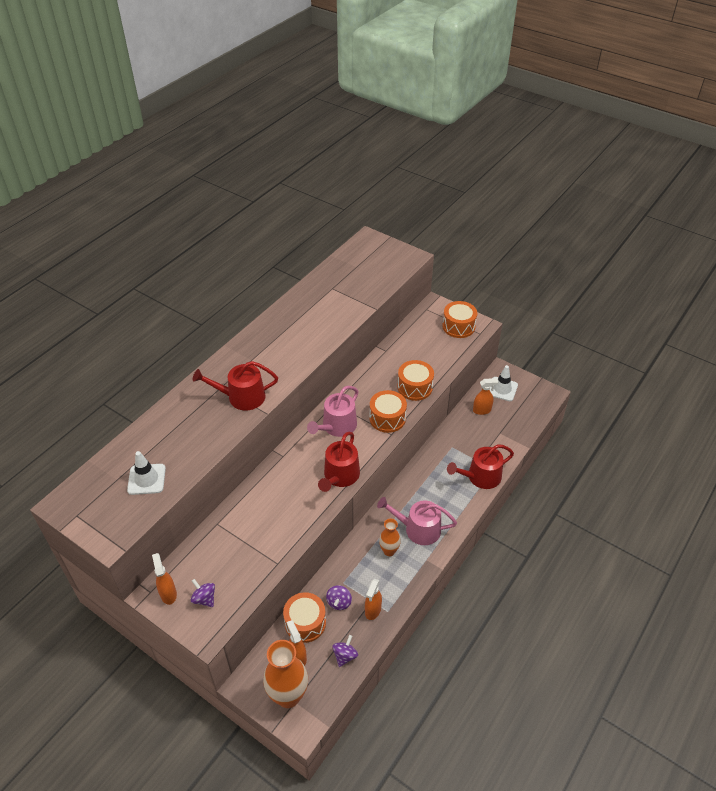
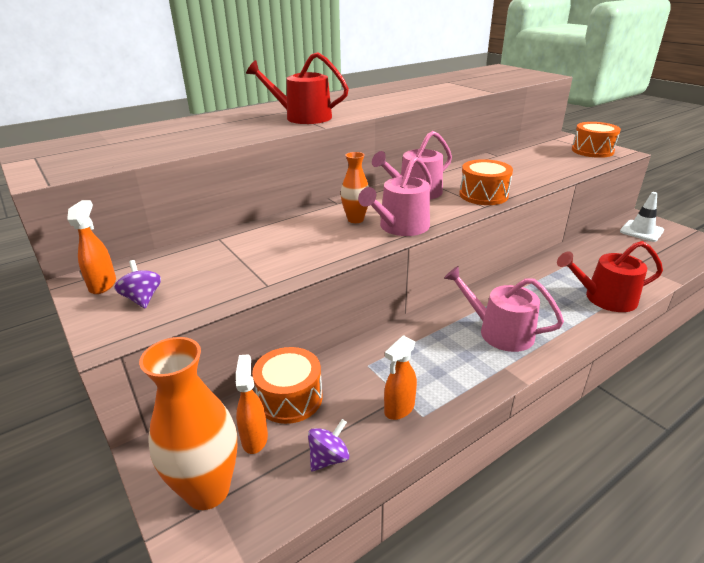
camera: 20 degrees right, 15 degrees down
(146, 479) = (141, 146): white traffic cone -> none
(339, 602) = (351, 386): purple spinning top -> none
(340, 476) = (400, 227): red watering can -> pink watering can
(389, 551) = (449, 346): orange vase -> orange vase (355, 219)
(415, 387) = (527, 180): orange drum -> none
(482, 410) = (612, 243): orange spray bottle -> none

